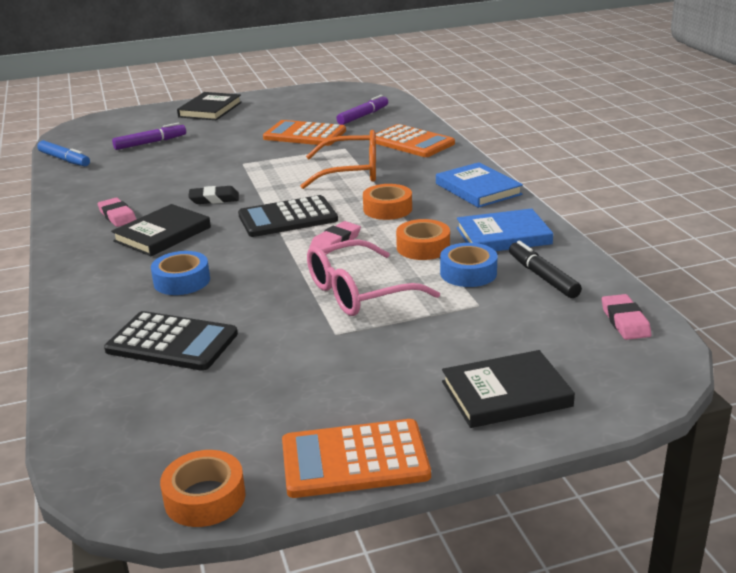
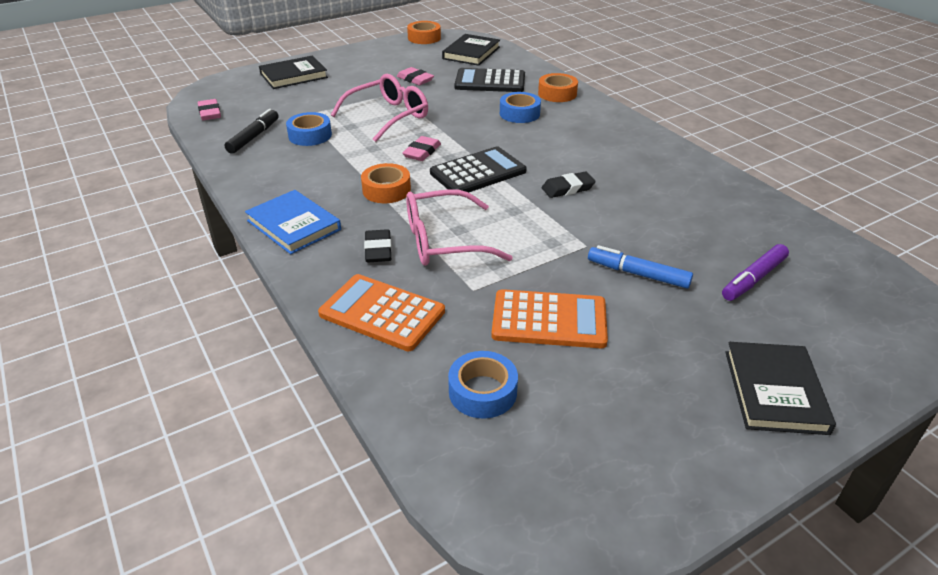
camera: 165 degrees right, 10 degrees up
(64, 160) = (814, 234): blue marker -> blue marker (638, 274)
(117, 216) = (638, 161): pink eraser -> pink eraser (415, 79)
(162, 234) = (575, 147): black book -> black book (471, 53)
(352, 172) = (443, 241): orange glasses -> pink glasses
(354, 459) = (366, 51): orange calculator -> none
(363, 116) = (482, 392): purple marker -> blue tape
(406, 170) = (378, 250): none -> black eraser
(423, 247) = (346, 153): orange tape -> orange tape (557, 94)
(503, 236) = (277, 169): blue book -> none
(543, 277) = (254, 137): black marker -> black marker turned 120 degrees counterclockwise

